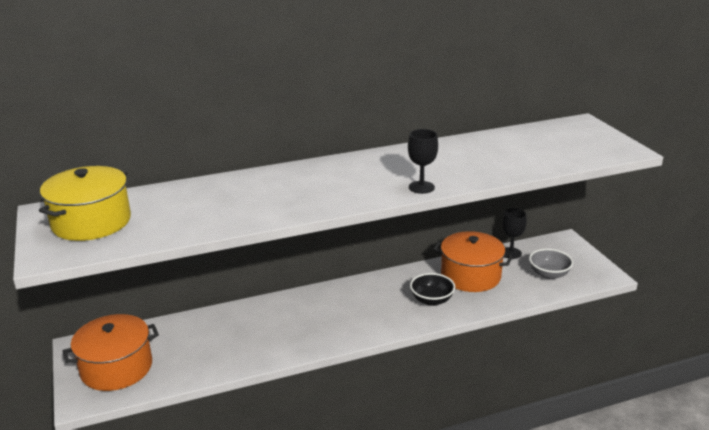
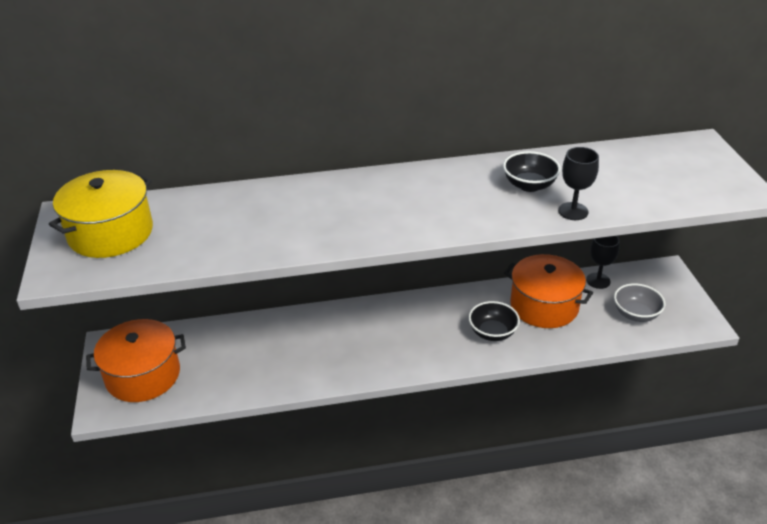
camera: 10 degrees right, 10 degrees up
(421, 187) = (480, 222): black goblet -> black goblet (573, 211)
(454, 160) = (529, 185): none -> black bowl

